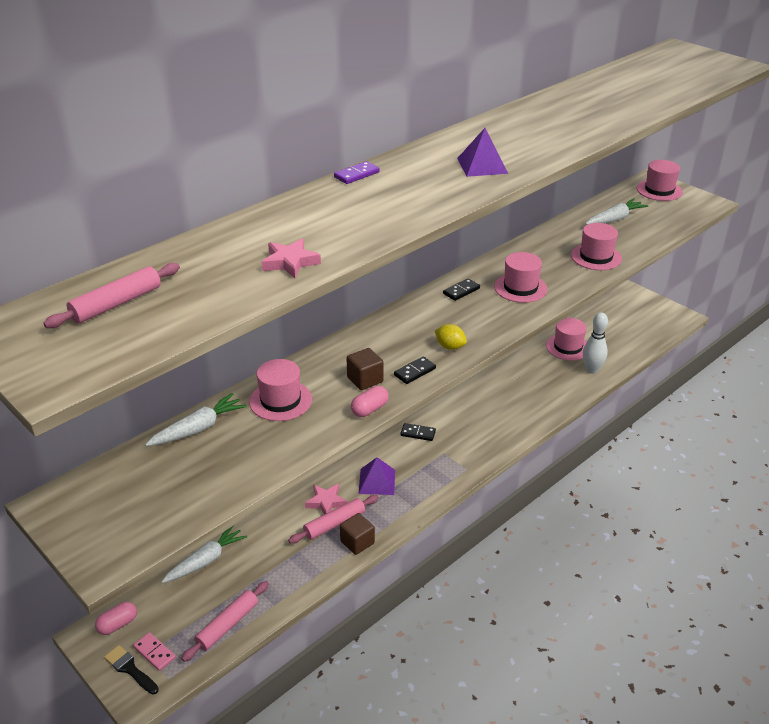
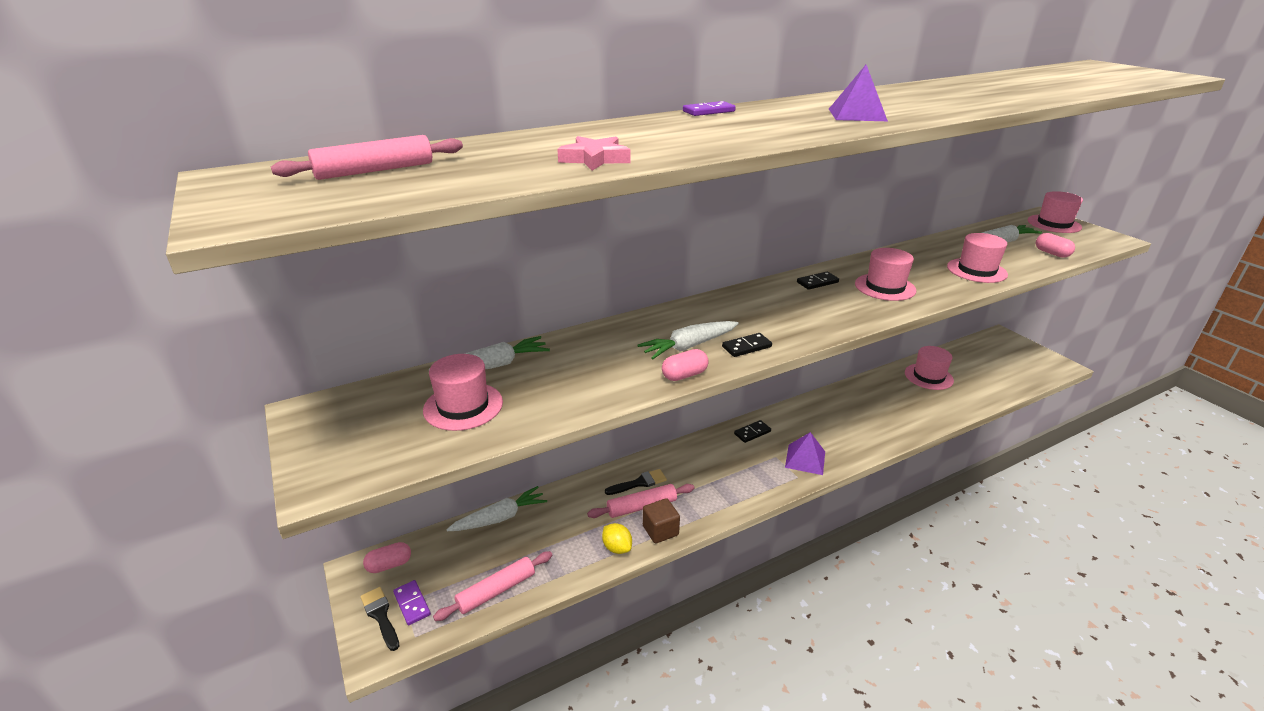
camera: 15 degrees right, 5 degrees down
(154, 653) = (412, 604): pink domino -> purple domino
(280, 400) = (590, 352): pink hat -> pink hat (463, 406)
(326, 502) = (639, 483): pink star -> black brush
(365, 380) = (688, 346): brown cube -> white carrot
(377, 481) = (698, 472): purple pyramid -> purple pyramid (805, 459)
(418, 433) = (752, 433): black domino -> black domino turned 60 degrees counterclockwise
(450, 347) = (793, 329): yellow lemon -> yellow lemon (617, 548)
(592, 370) = (953, 402): white bowling pin -> none
(657, 227) = (1051, 253): none -> pink capsule

